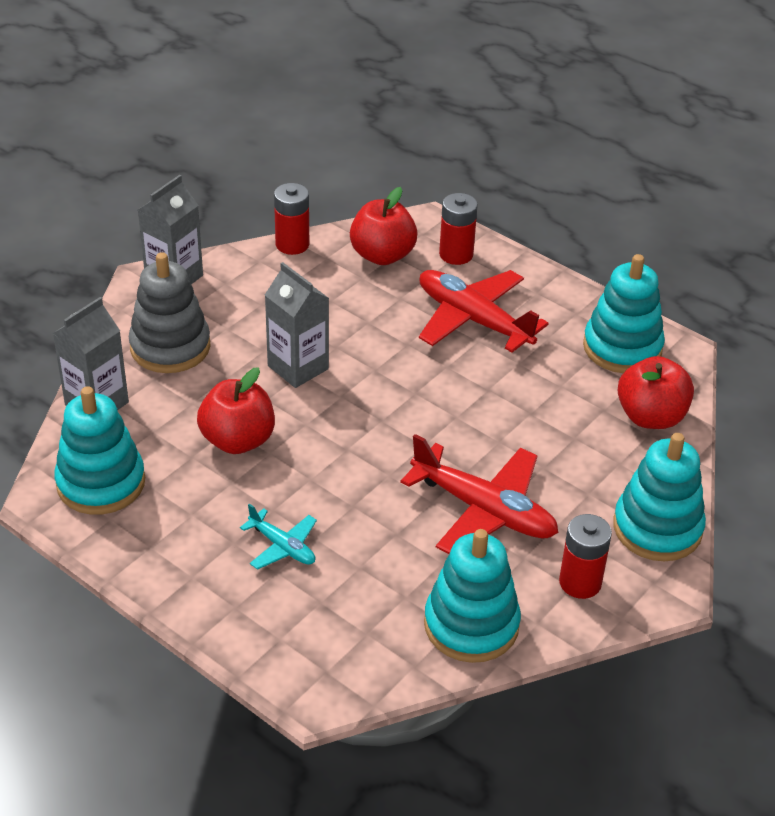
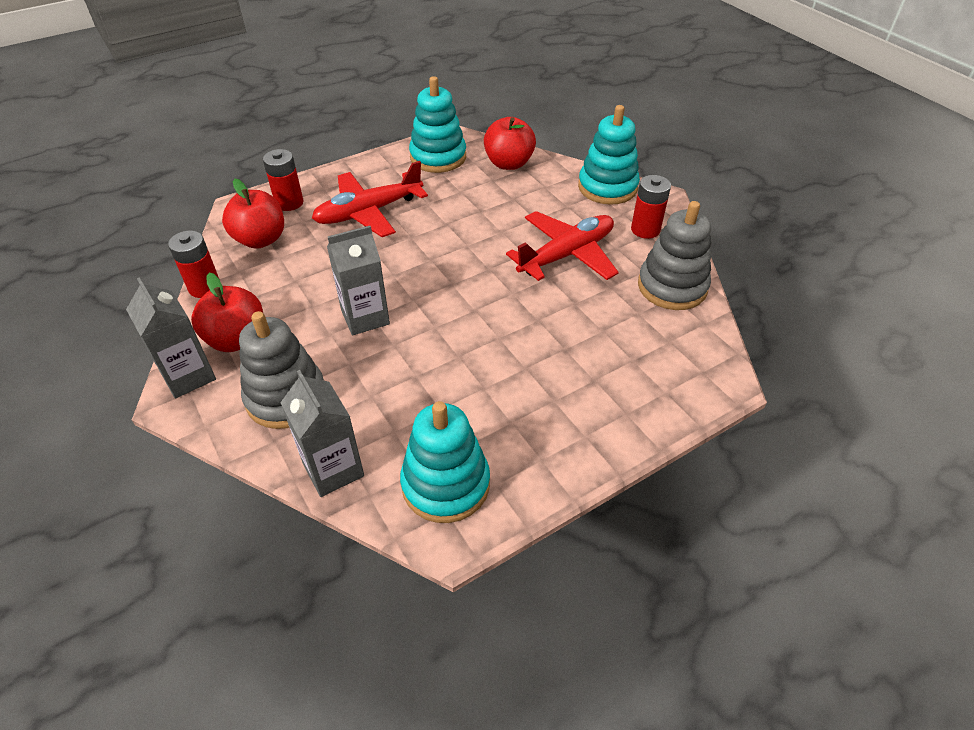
camera: 70 degrees left, 5 degrees up
(238, 440) = (434, 373): red apple -> red apple (237, 339)
(282, 547) = (568, 370): turquoise plane -> none
(471, 625) = (672, 287): turquoise stacking toy -> grey stacking toy

